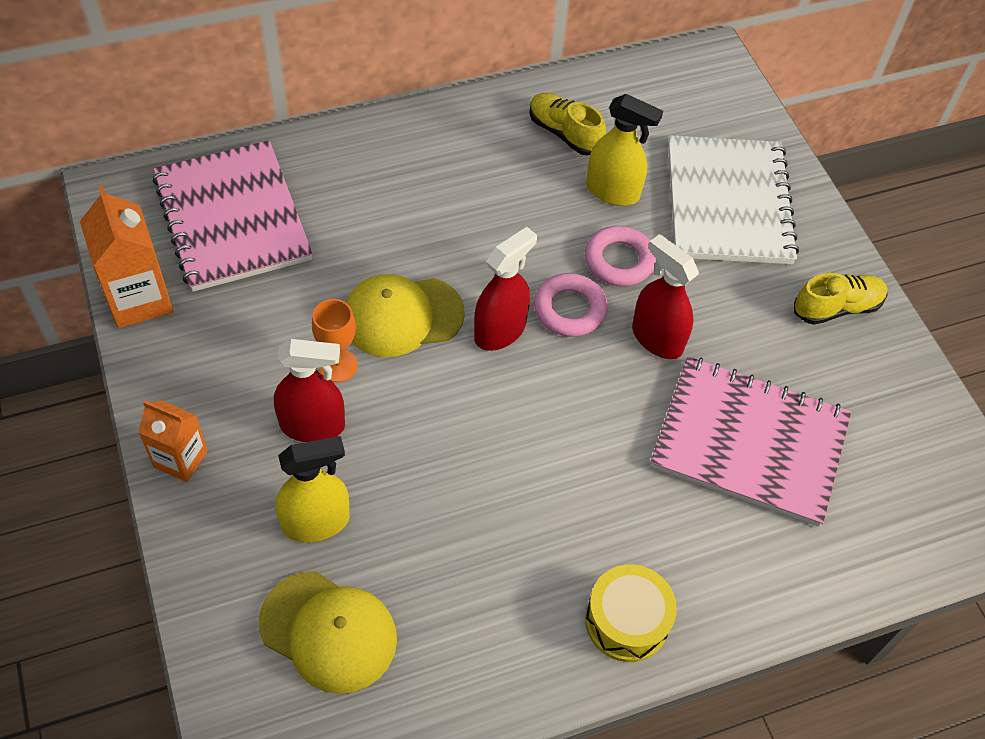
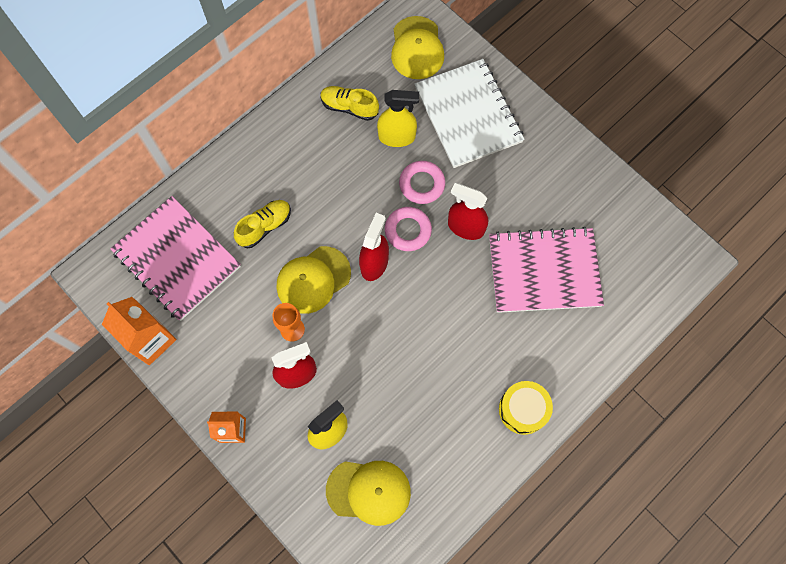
camera: 20 degrees left, 15 degrees up
(693, 101) = (417, 48): none -> yellow cap
(836, 308) = (558, 160): yellow shoe -> yellow shoe (265, 226)

